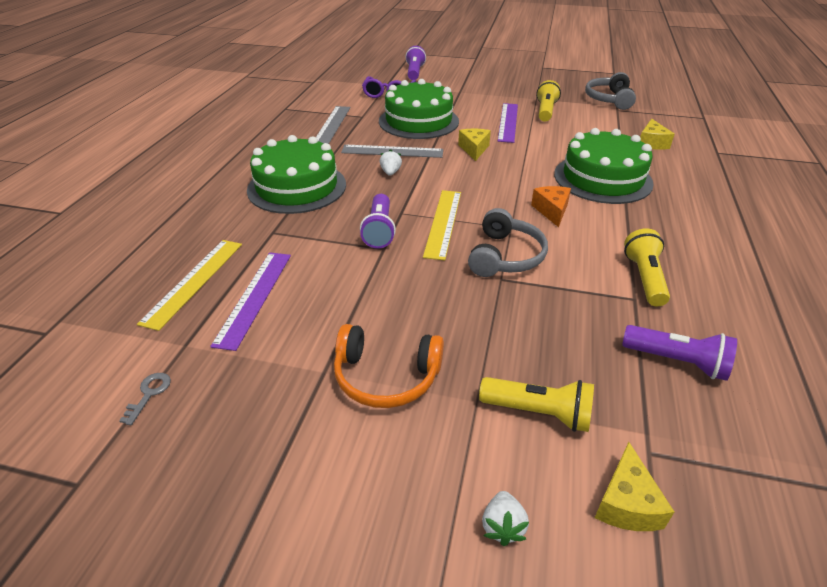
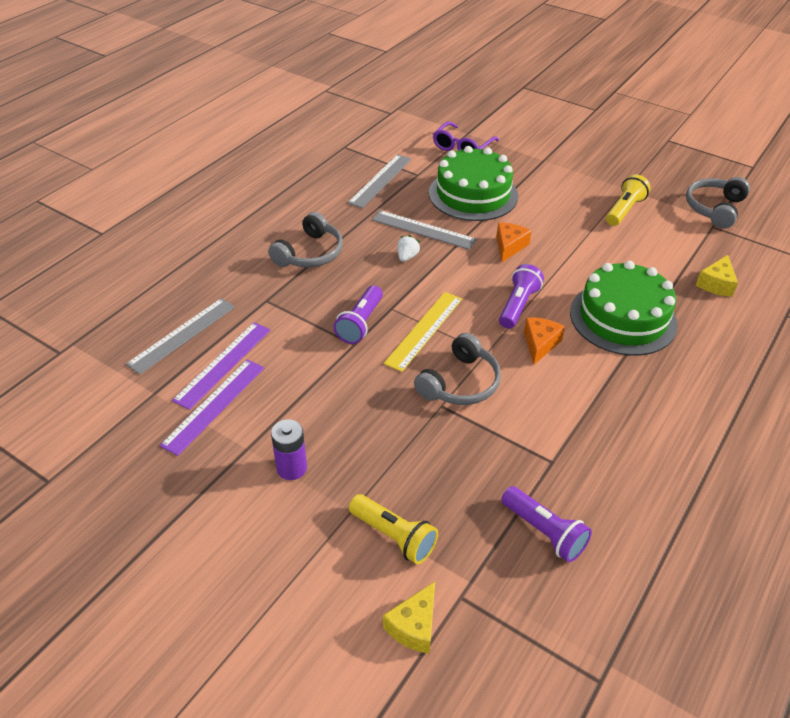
camera: 20 degrees right, 5 degrees up
(149, 394) = (115, 427): grey key -> none
(194, 281) = (182, 335): yellow ruler -> grey ruler
(297, 187) = (310, 253): green cake -> grey headphones
(386, 377) = (291, 468): orange headphones -> purple battery
(414, 72) = (509, 120): purple flashlight -> purple flashlight (518, 306)
(474, 149) = (509, 246): yellow cheese -> orange cheese
(502, 526) = (313, 609): white strawberry -> none
(508, 122) = (570, 217): purple ruler -> purple ruler (214, 405)
(644, 278) = (578, 444): yellow flashlight -> none

